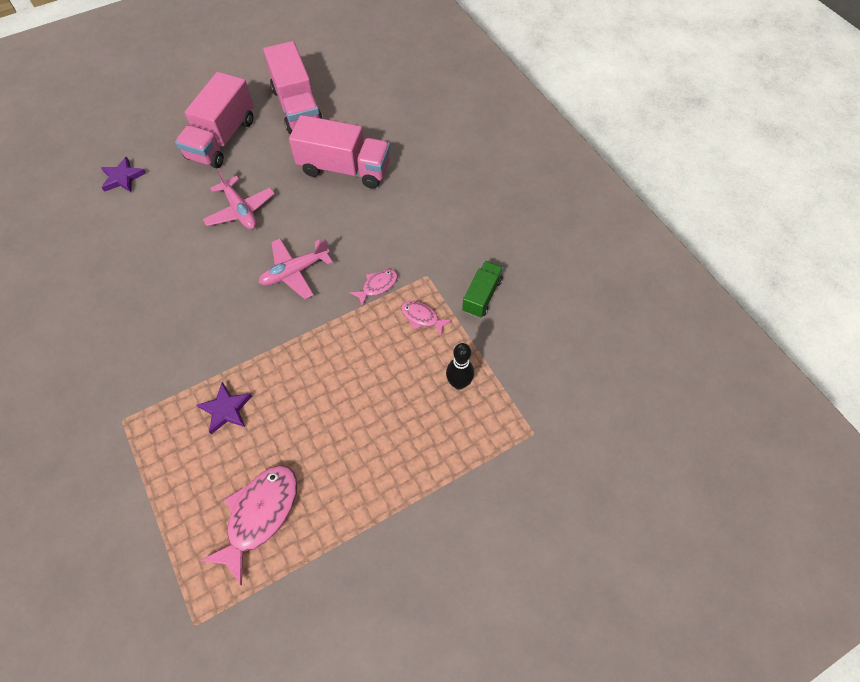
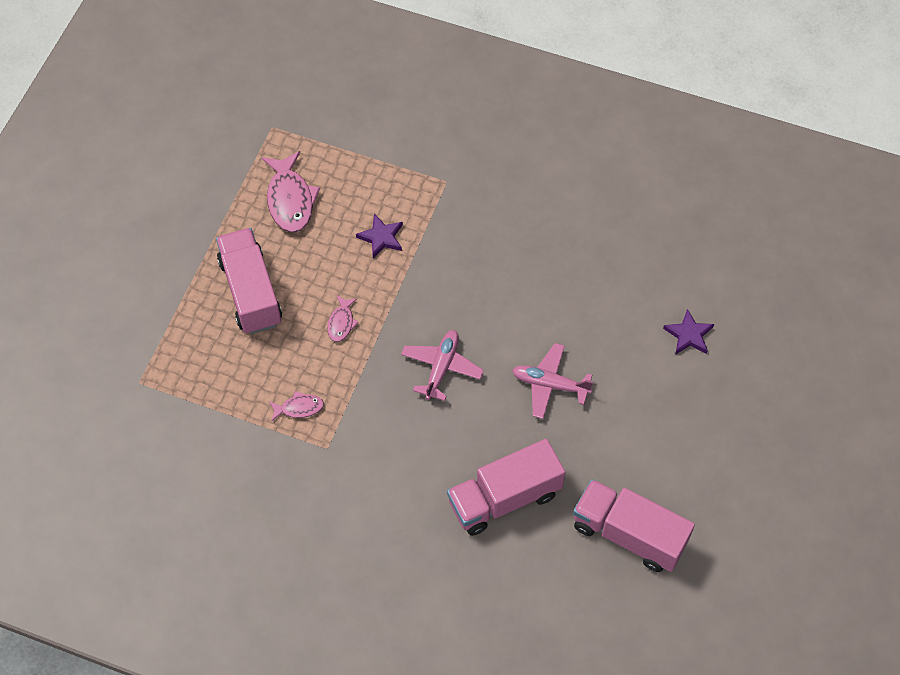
camera: 140 degrees right, 0 degrees up
(222, 139) = (654, 440): pink truck -> pink truck (251, 292)
(377, 286) = (360, 407): pink fish -> pink fish (341, 322)
(459, 383) = (225, 378): black bowling pin -> none
(482, 296) = (264, 464): green truck -> none

